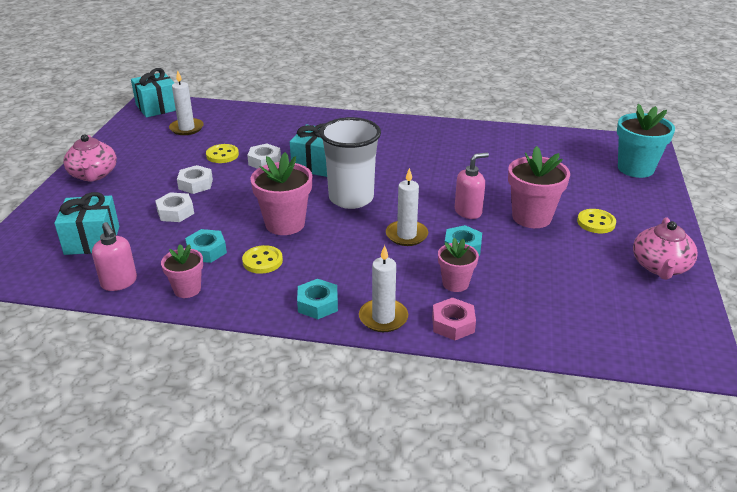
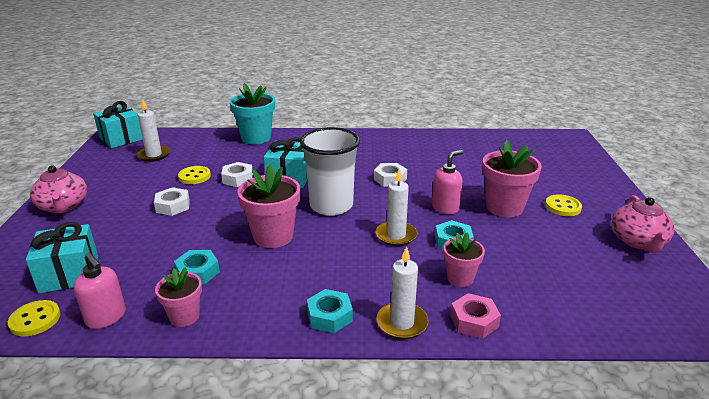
camera: 10 degrees left, 5 degrees down
(175, 212) = (157, 235): white nut -> white nut (390, 179)
(262, 261) = (259, 276): yellow button -> yellow button (35, 320)
(635, 168) = (573, 157): turquoise flower pot -> turquoise flower pot (256, 138)

